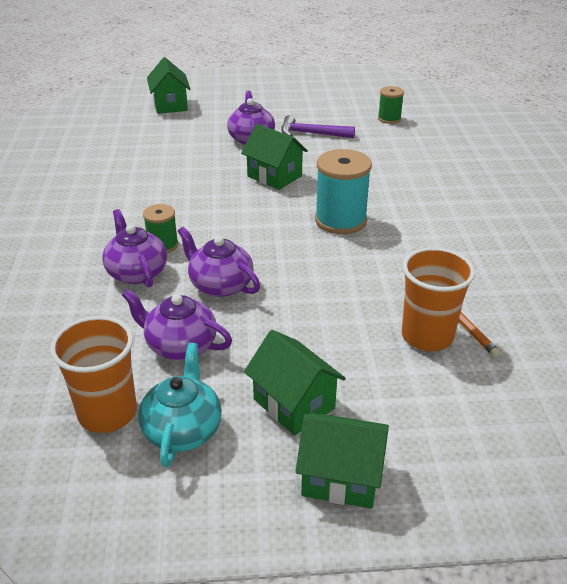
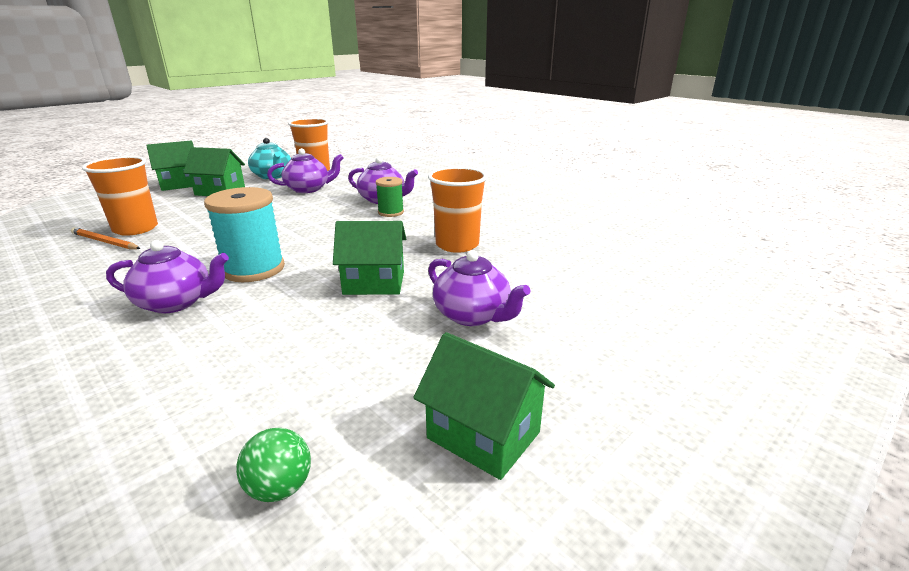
camera: 140 degrees right, 10 degrees down
(170, 105) = (674, 319): green house -> green house (483, 435)
(178, 183) = (457, 245): none -> orange cup
(220, 285) = (317, 209): purple teapot -> purple teapot (176, 302)
(311, 134) = (403, 363): purple hammer -> none
(389, 119) = (280, 488): green spool -> green ball

